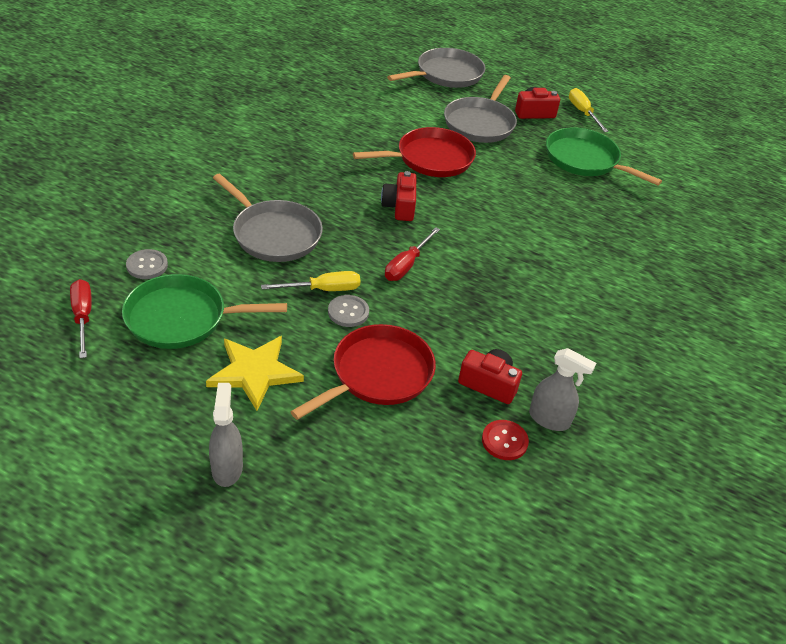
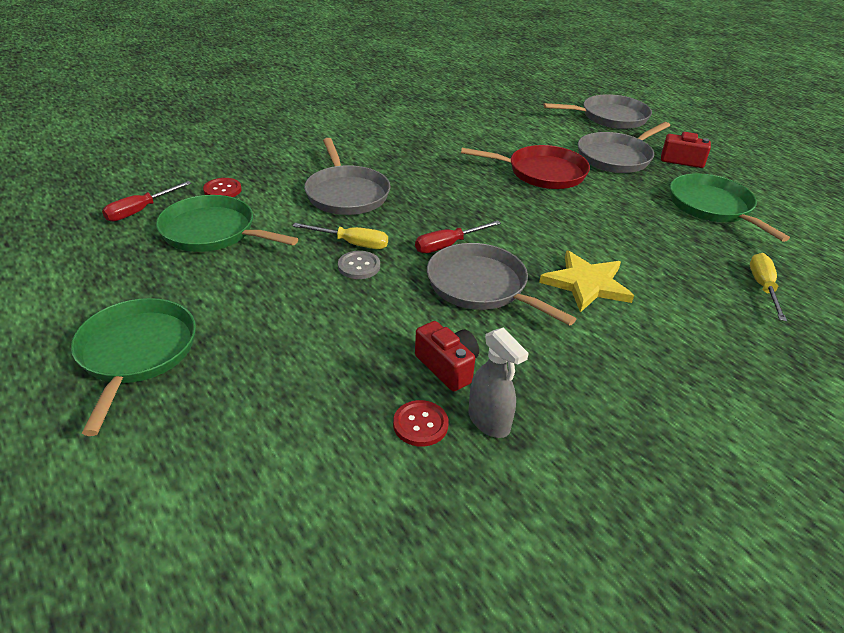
camera: 30 degrees right, 5 degrees down
(83, 317) = (140, 211): red screwdriver -> red screwdriver turned 150 degrees counterclockwise
(147, 265) = (222, 190): grey button -> red button
(227, 468) = (136, 353): grey spray bottle -> green pan
(255, 372) = (232, 288): yellow star -> yellow star (586, 284)
(378, 374) = (342, 323): red pan -> none
(399, 207) = (480, 200): red camera -> none
(462, 299) = (481, 286): none -> grey pan
(583, 112) = (739, 170): yellow screwdriver -> yellow screwdriver (763, 287)

